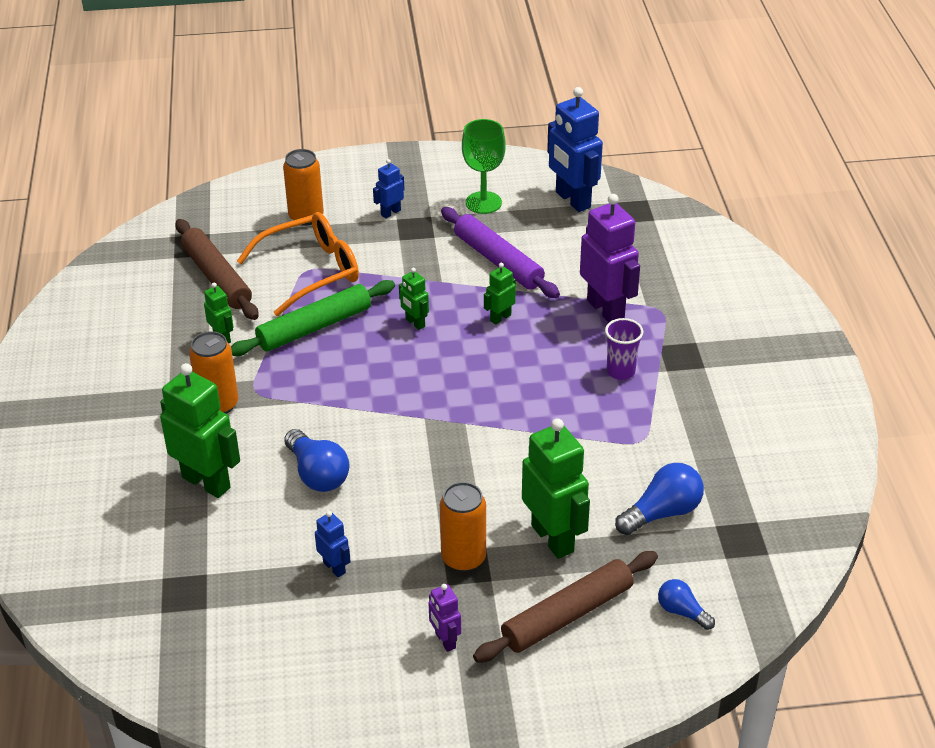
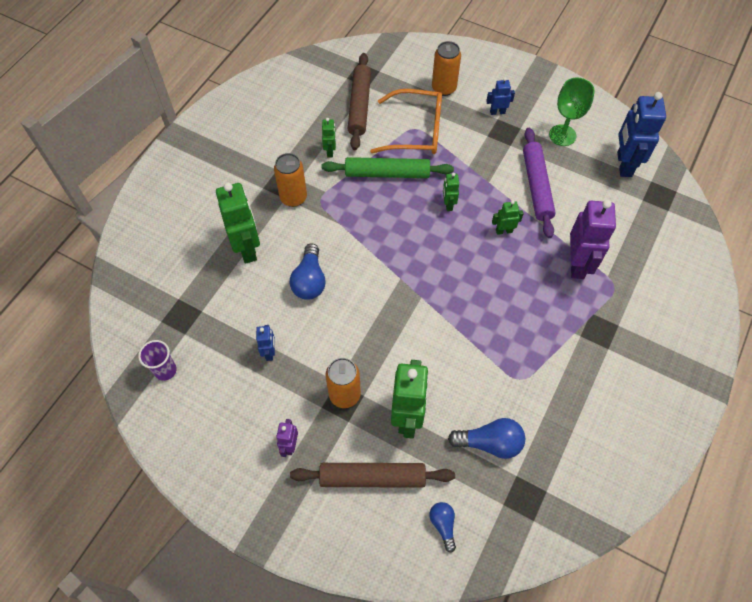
camera: 35 degrees right, 20 degrees up
(620, 371) = (549, 318): purple cup -> purple cup (165, 370)

